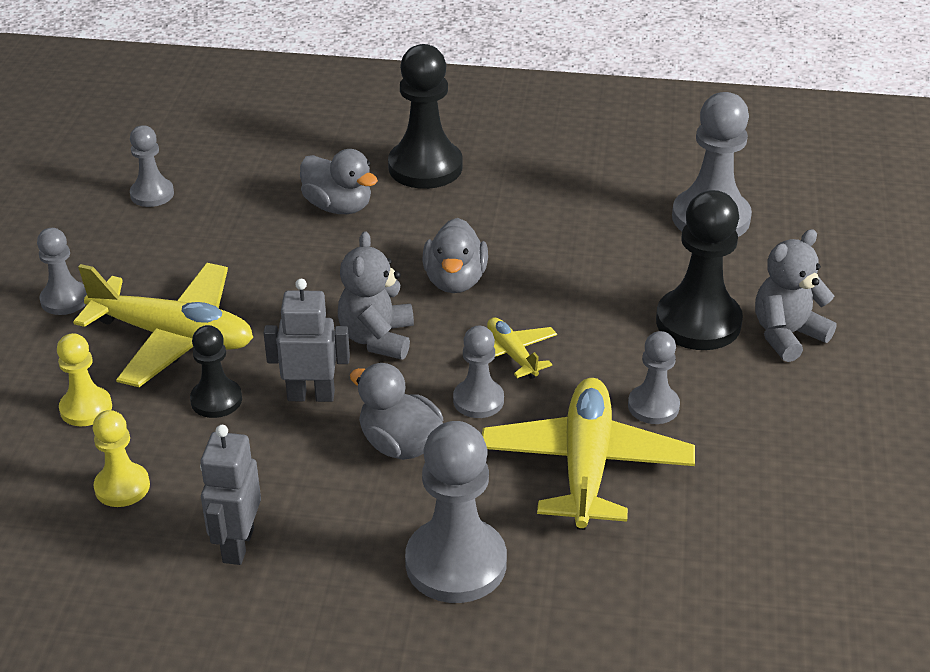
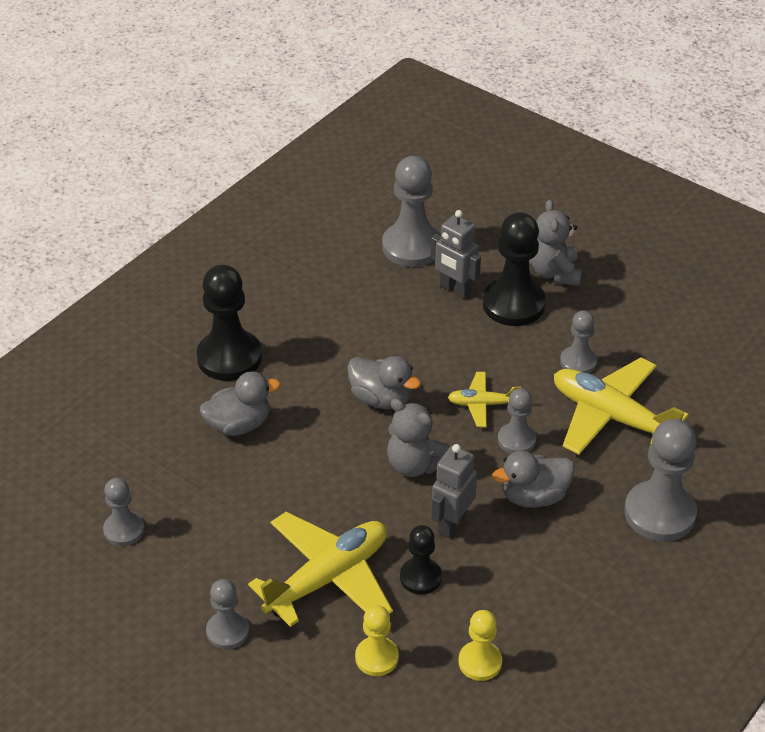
camera: 60 degrees left, 5 degrees up
(237, 545) = (578, 617): grey robot -> grey robot (455, 289)

